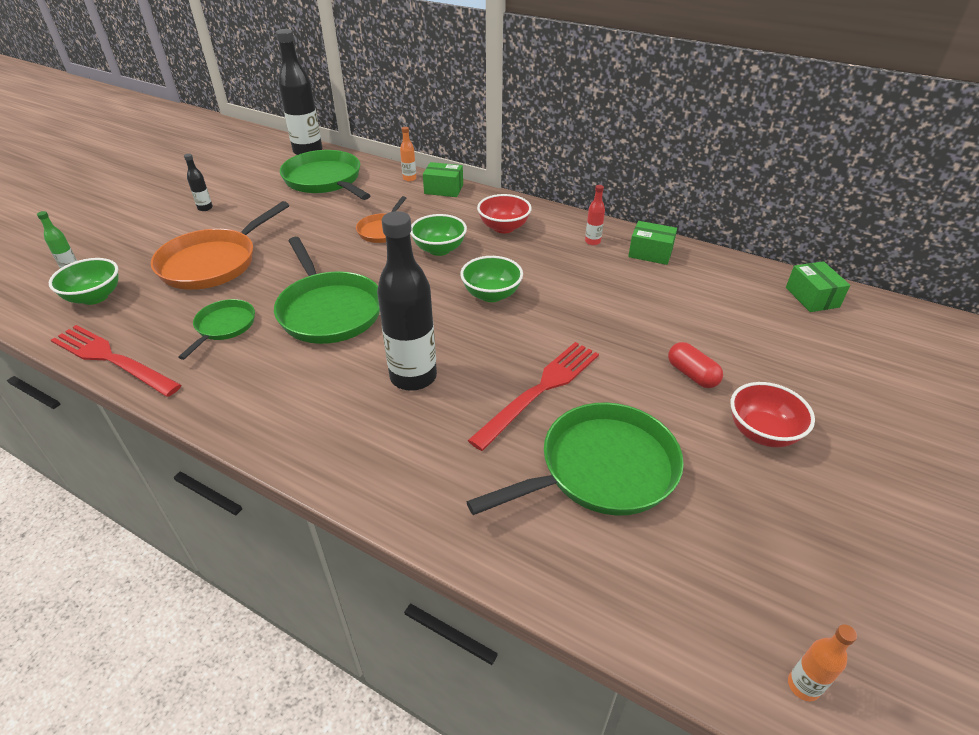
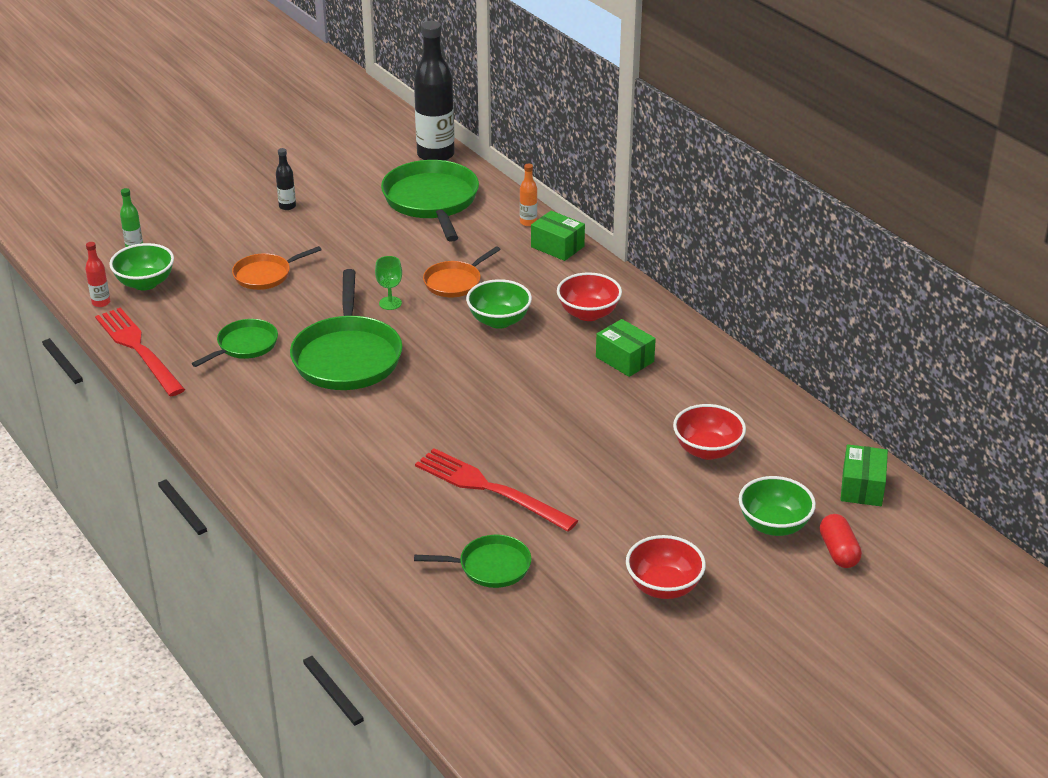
camera: 25 degrees right, 5 degrees down
(213, 263) = (265, 275): orange pan -> orange pan, size x0.55
(339, 258) = (390, 303): none -> green goblet
(413, 377) = (384, 442): black bottle -> none
(491, 295) = (516, 385): green bowl -> green bowl (774, 525)
(540, 390) = (490, 489): red fork -> red fork turned 120 degrees counterclockwise
(592, 242) = (674, 357): red bottle -> red bottle (101, 303)
(601, 469) = (490, 566): green pan -> green pan, size x0.55
(650, 253) = (728, 388): green box -> green box (624, 359)
(680, 302) = (707, 450): none -> red bowl
(692, 374) = (648, 520): red capsule -> red capsule (838, 551)
(803, 686) = (515, 745): orange bottle -> none

